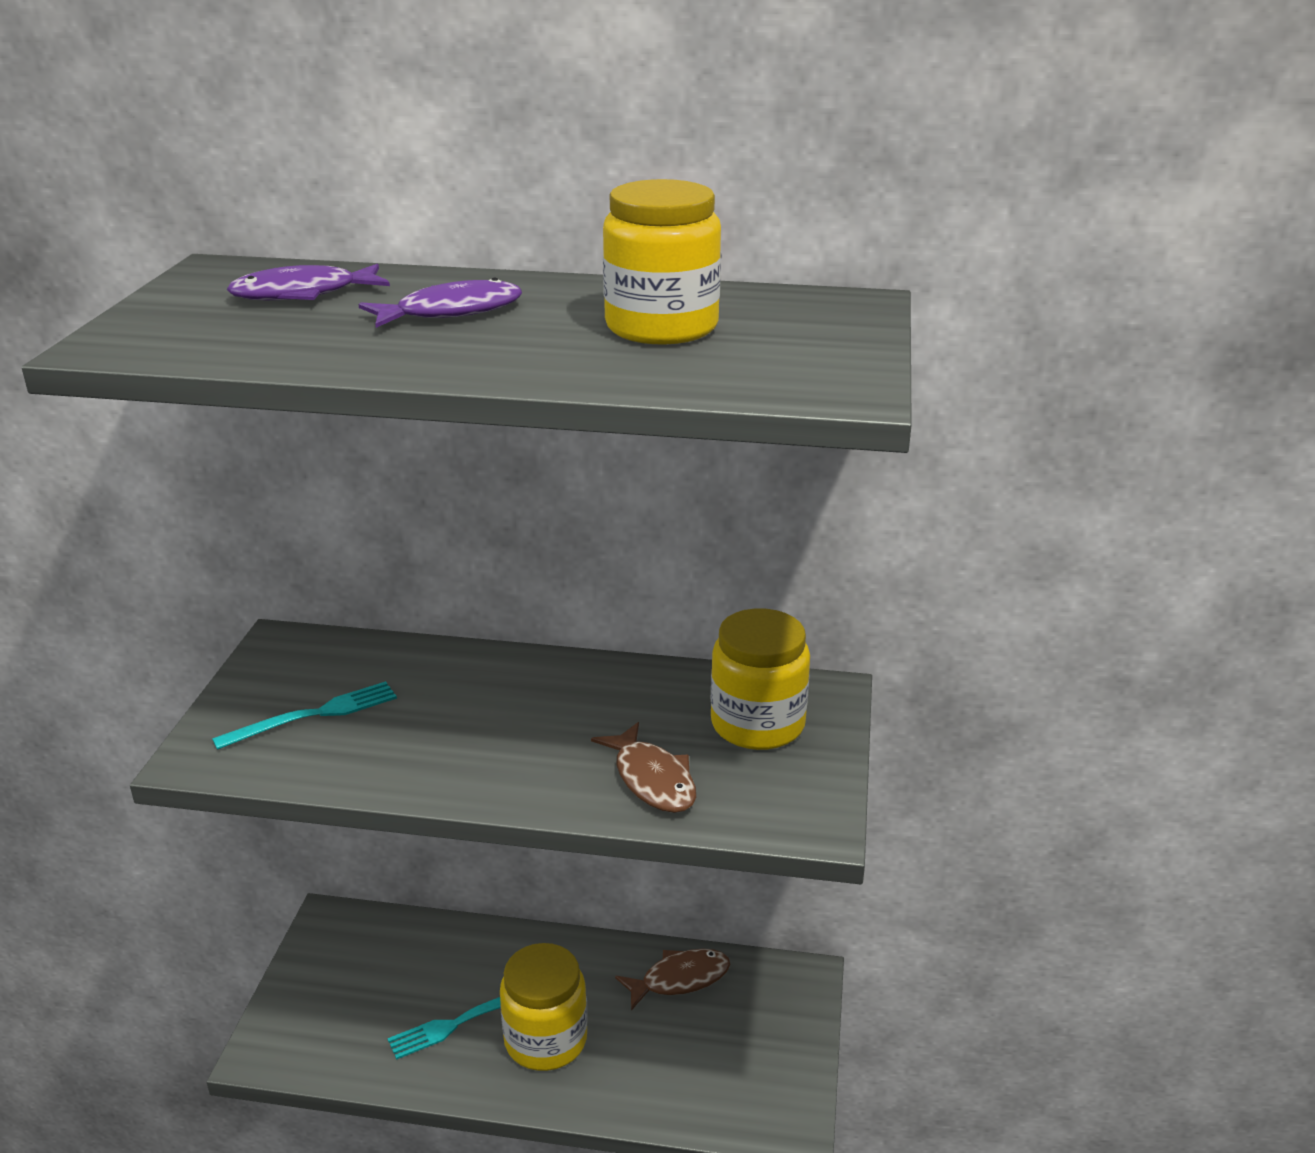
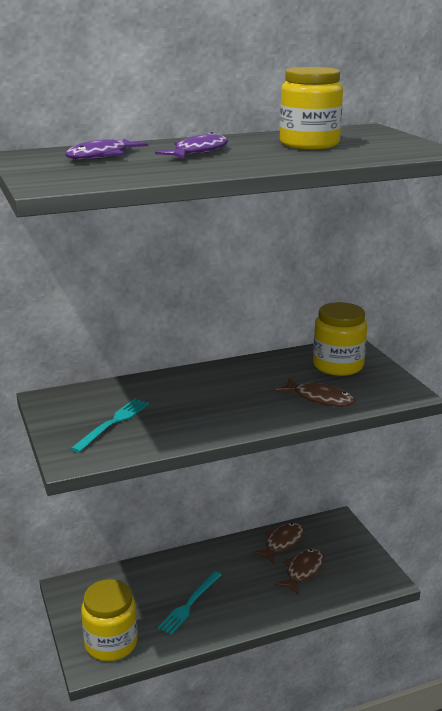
camera: 30 degrees left, 5 degrees down
(545, 1040) = (241, 594): yellow jar -> yellow jar (111, 643)
(669, 1043) = (302, 571): none -> brown fish

